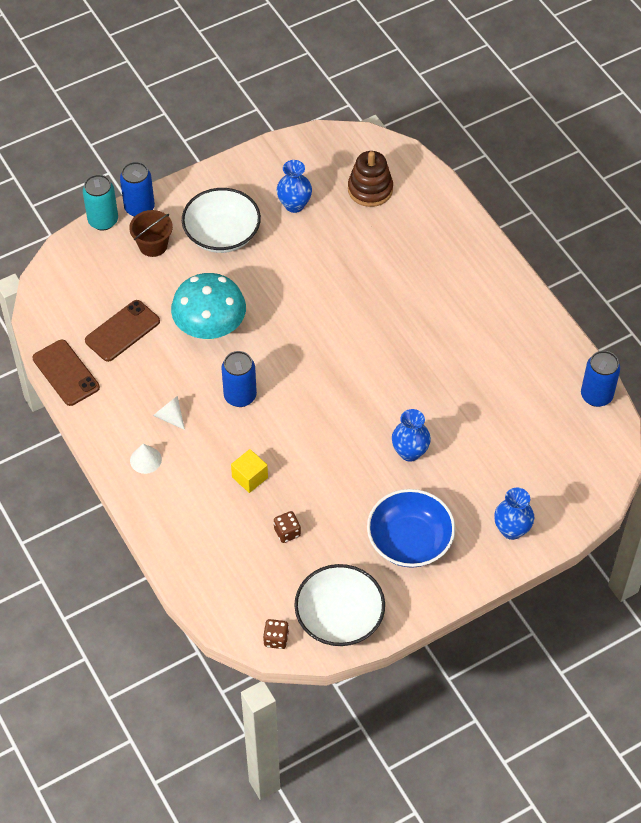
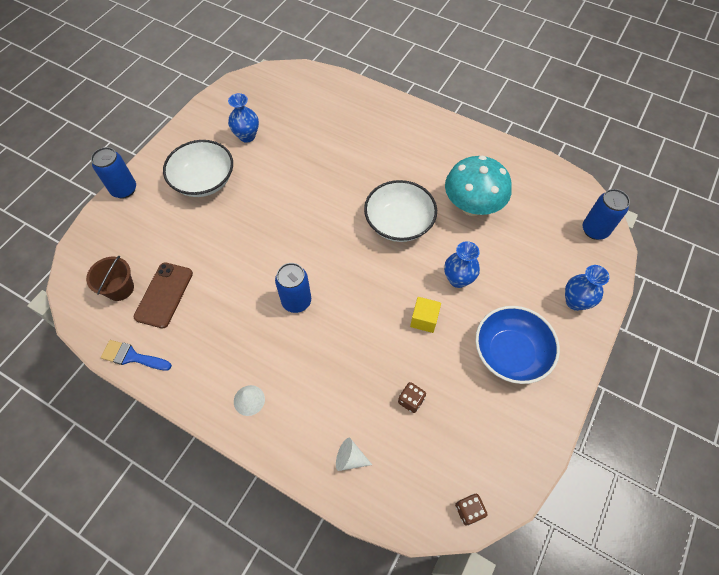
camera: 30 degrees left, 5 degrees up
(66, 373) = (132, 357): brown phone -> blue brush
(103, 221) = (98, 212): turquoise can -> none
(153, 245) = (152, 213): brown bucket -> brown bucket (120, 288)
(170, 416) = (248, 349): white cone -> white cone (350, 458)
(210, 329) = (238, 258): turquoise mushroom -> turquoise mushroom (472, 206)
(250, 477) = (348, 367): yellow cube -> yellow cube (424, 319)
(339, 617) = (505, 455): white bowl -> white bowl (399, 223)
(370, 189) = (296, 103): brown stacking toy -> none
(596, 396) = (552, 172): blue can -> blue can (594, 230)

